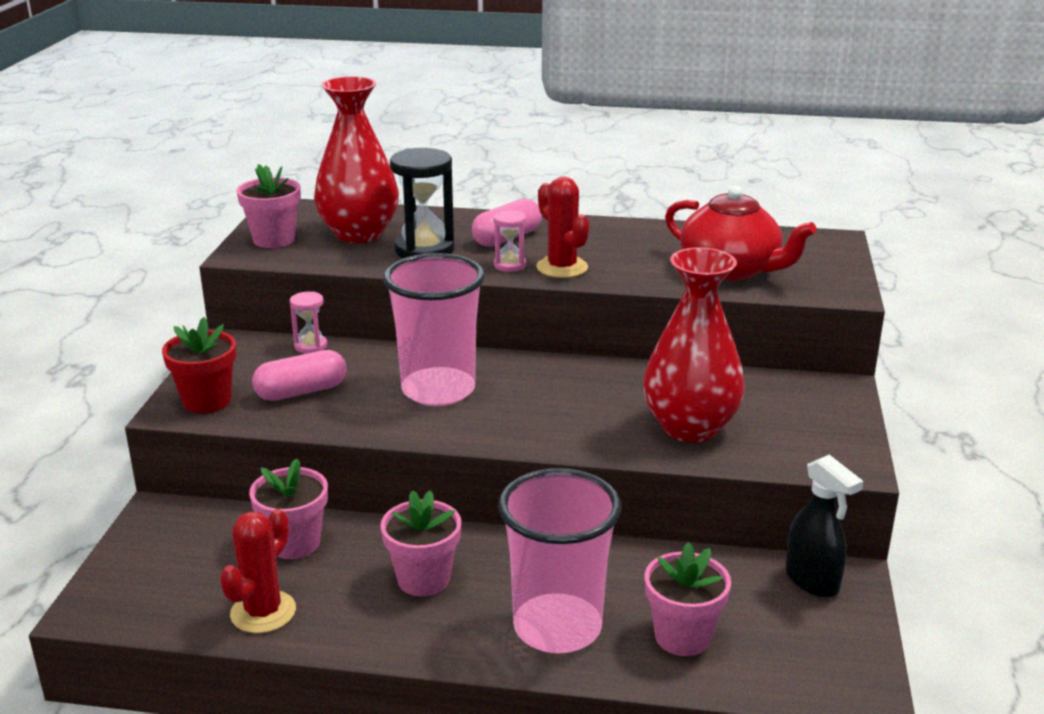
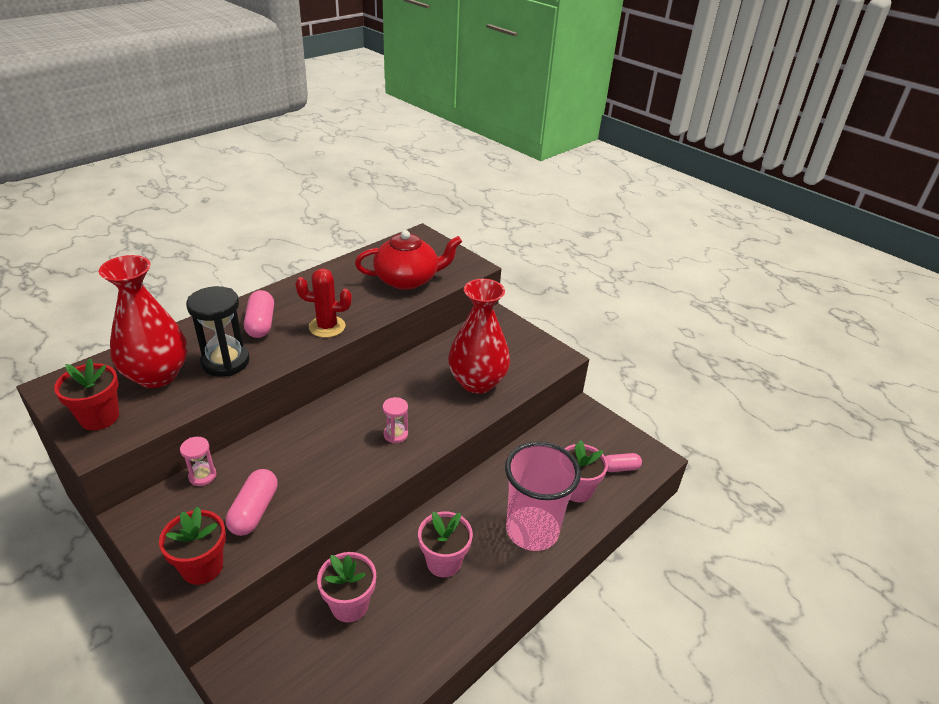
camera: 55 degrees left, 10 degrees up
(263, 612) = (401, 658): red cactus -> none
(274, 239) = (99, 417): pink flower pot -> red flower pot
(438, 390) = (331, 448): pink cup -> none
(510, 265) = (296, 342): pink hourglass -> pink hourglass (395, 434)
(785, 661) = (620, 468): none -> pink capsule
(812, 581) = (577, 423): black spray bottle -> none

